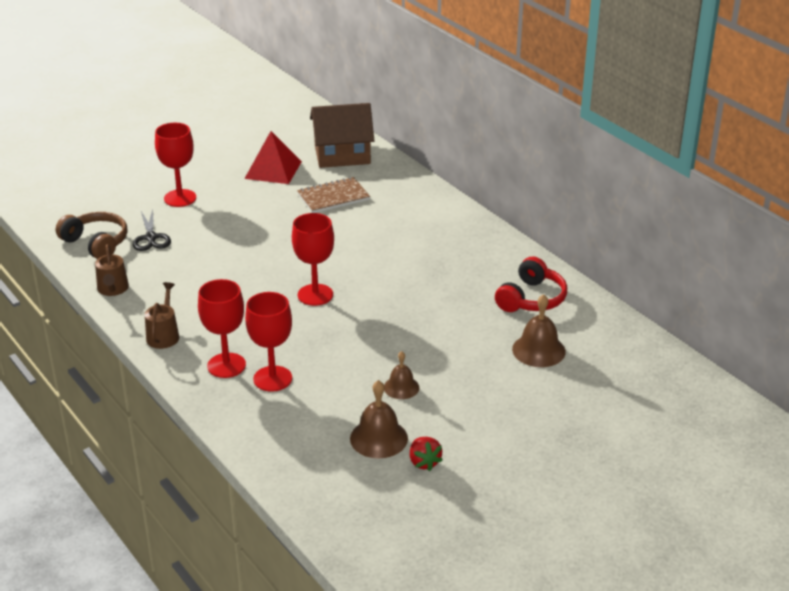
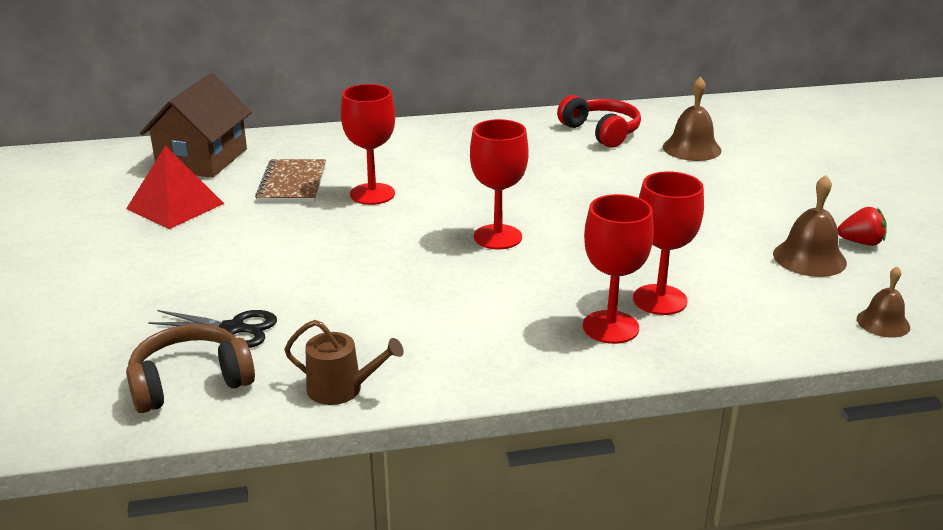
camera: 65 degrees left, 5 degrees down
(163, 335) = (503, 364): brown watering can -> none
(180, 198) = (154, 285): red goblet -> red goblet (372, 194)
(401, 387) = (719, 226): brown bell -> brown bell (883, 323)

